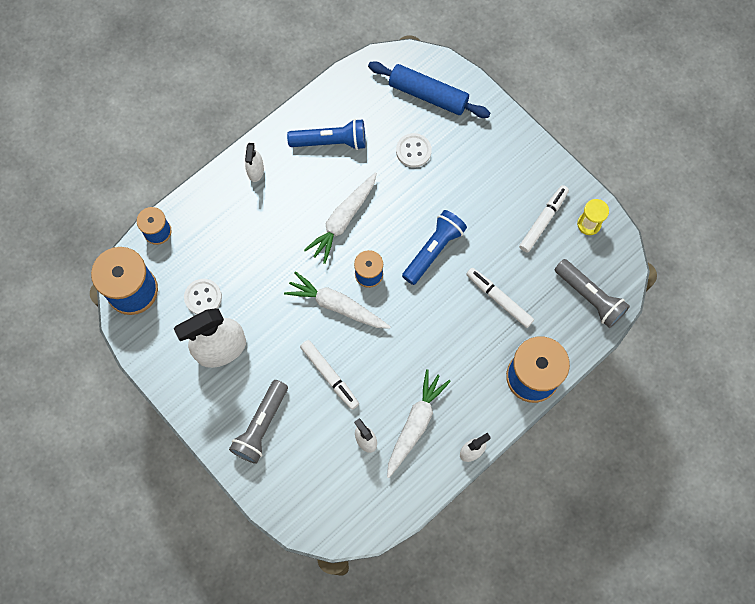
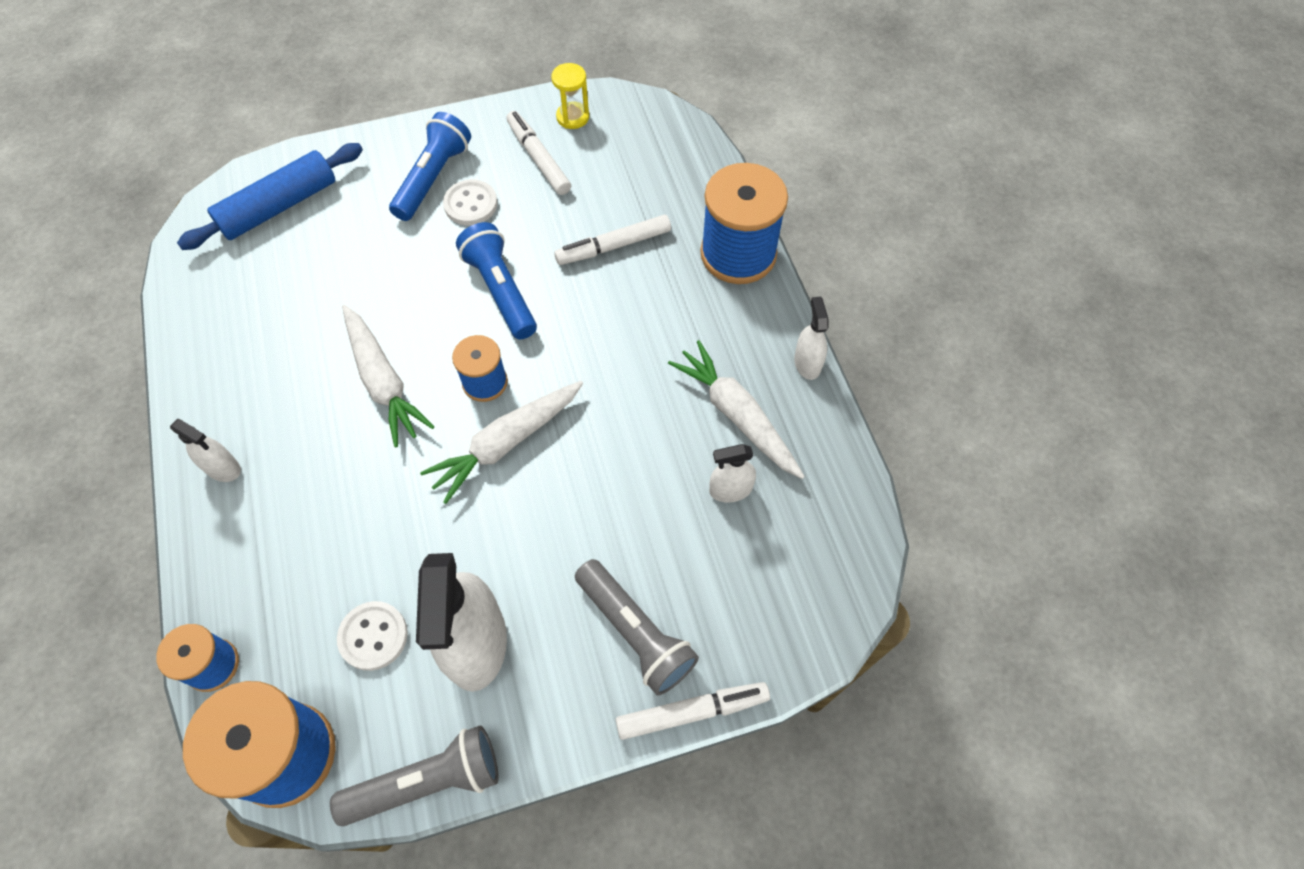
camera: 65 degrees left, 10 degrees down
(329, 376) = (607, 498): white marker -> white marker (692, 712)
(331, 141) = (255, 348): blue flashlight -> blue flashlight (433, 178)
(413, 151) = (345, 255): white button -> white button (470, 204)
(589, 297) = (666, 154): grey flashlight -> grey flashlight (427, 781)

